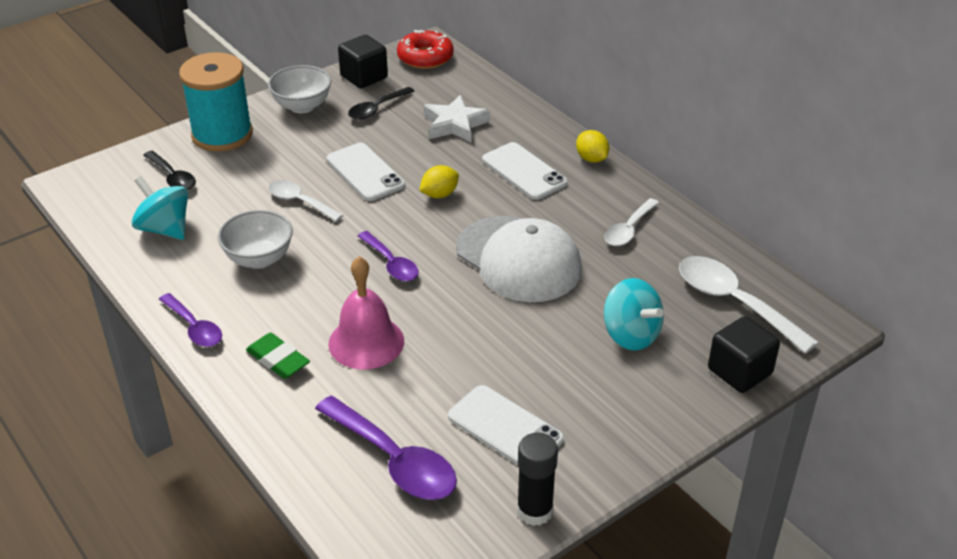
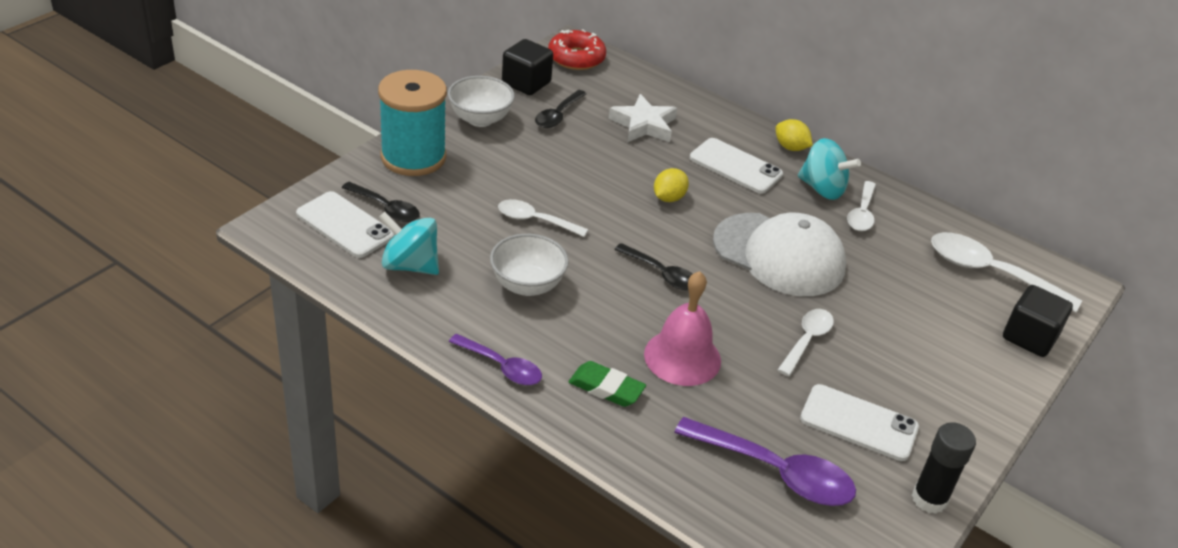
camera: 20 degrees left, 0 degrees up
(365, 172) = (583, 183): white phone -> white phone (345, 225)
(391, 264) = (662, 274): purple spoon -> black spoon
(499, 343) = (807, 340): none -> white spoon
(630, 335) = (919, 316): turquoise spinning top -> turquoise spinning top (822, 189)

